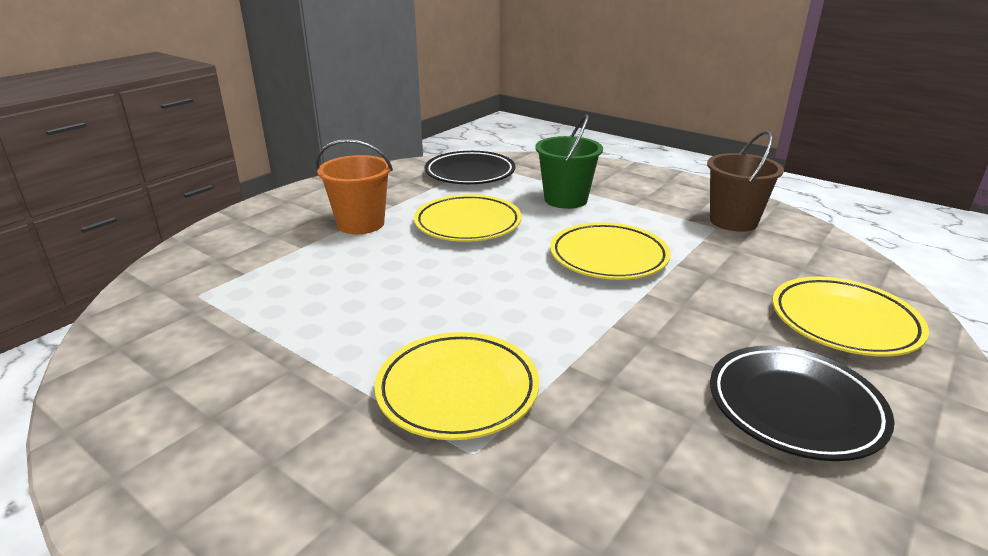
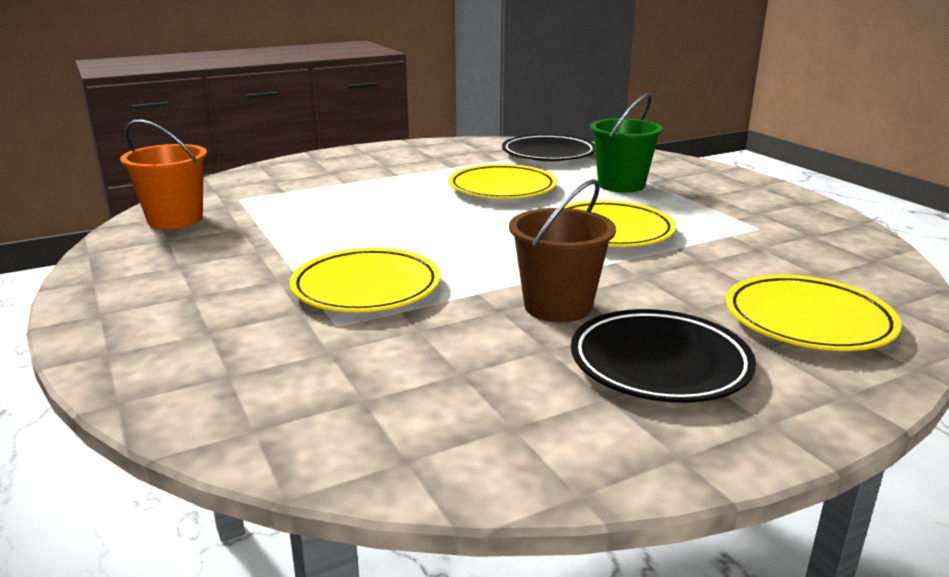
camera: 25 degrees right, 5 degrees down
(361, 224) = (408, 175): orange bucket -> orange bucket (175, 219)
(733, 221) = (789, 227): brown bucket -> brown bucket (558, 306)

